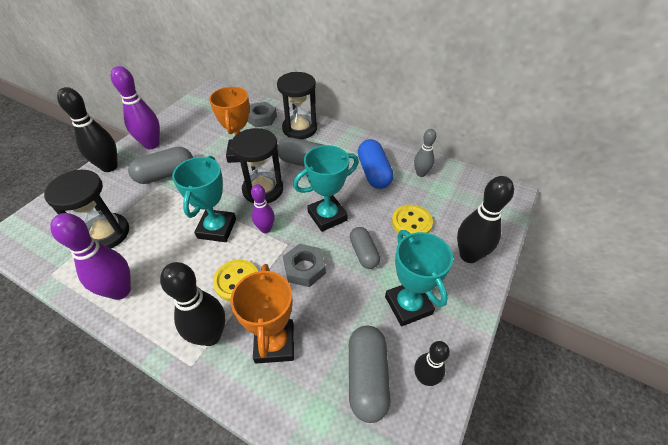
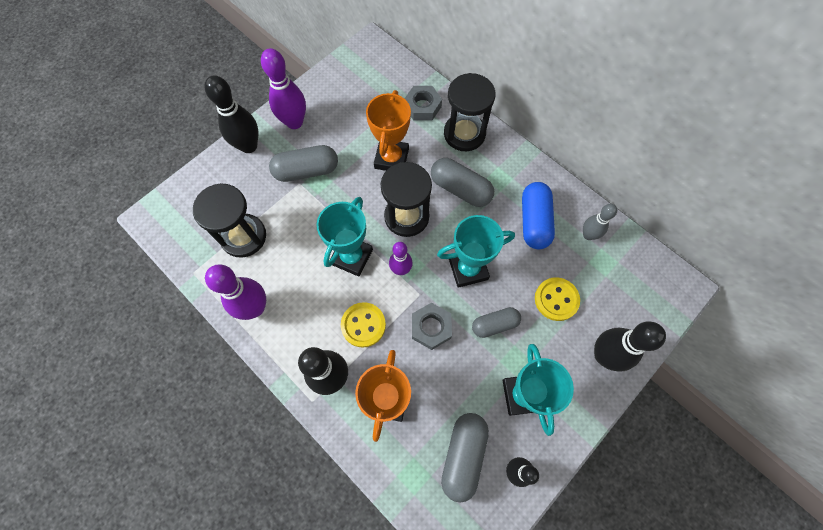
camera: 15 degrees right, 20 degrees up
(363, 253) = (494, 324): grey capsule -> grey capsule turned 75 degrees clockwise

